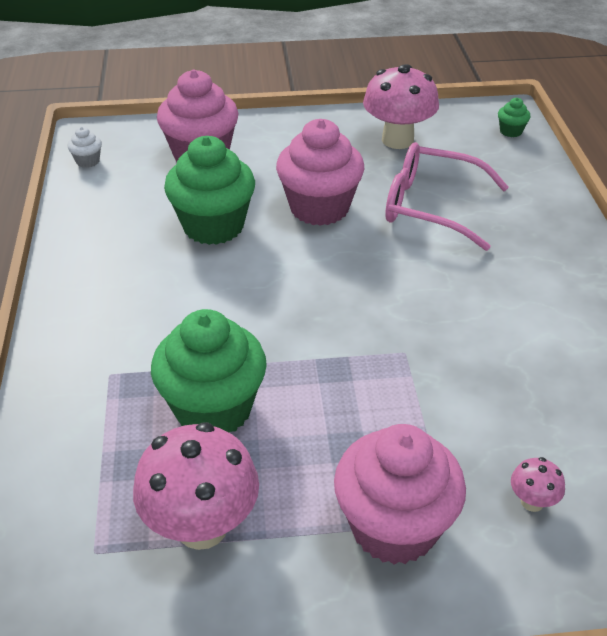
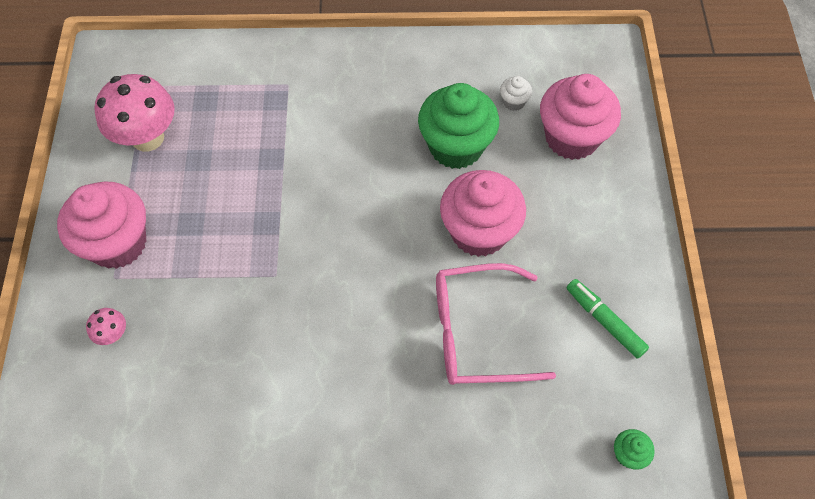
camera: 95 degrees right, 20 degrees up
(88, 161) = (561, 52): white cupcake -> white cupcake (513, 102)
(213, 409) = (242, 145): green cupcake -> none
(397, 140) = (604, 321): pink mushroom -> green marker
(431, 206) = (476, 332): pink glasses -> pink glasses turned 120 degrees counterclockwise

